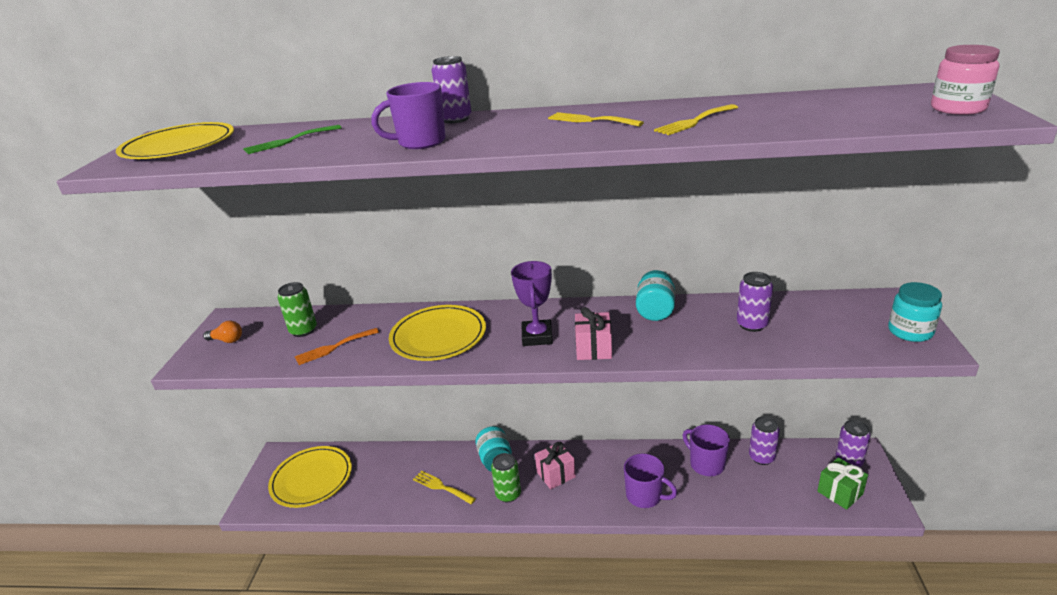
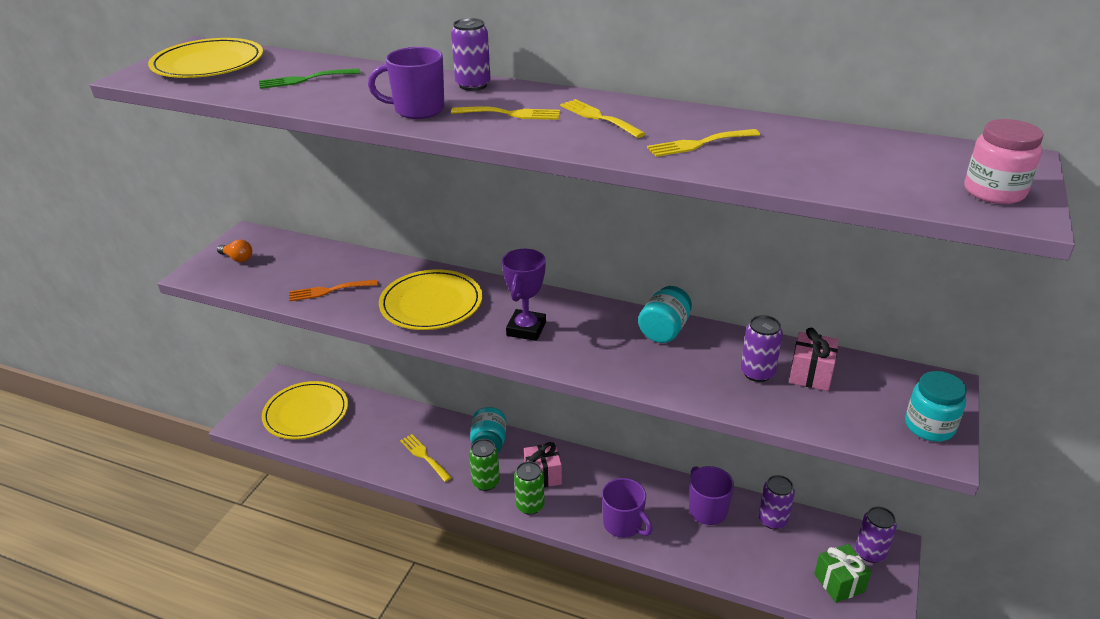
camera: 15 degrees right, 5 degrees up
(303, 330) = (309, 265): green can -> green can (530, 505)
(510, 131) = (511, 114): none -> yellow fork
(593, 349) = (574, 357): pink gift -> pink gift (810, 374)

